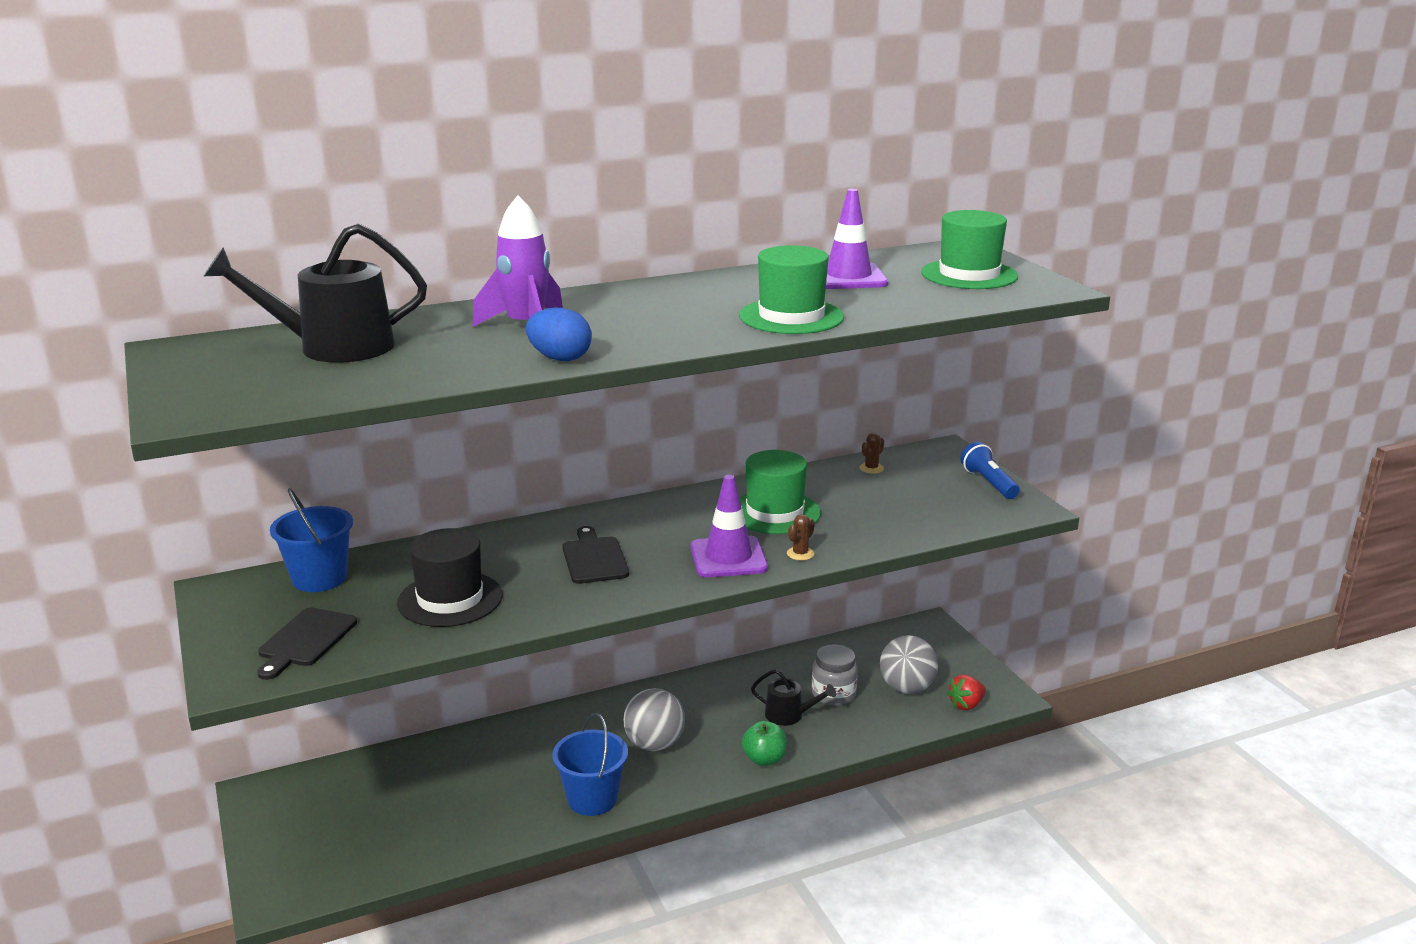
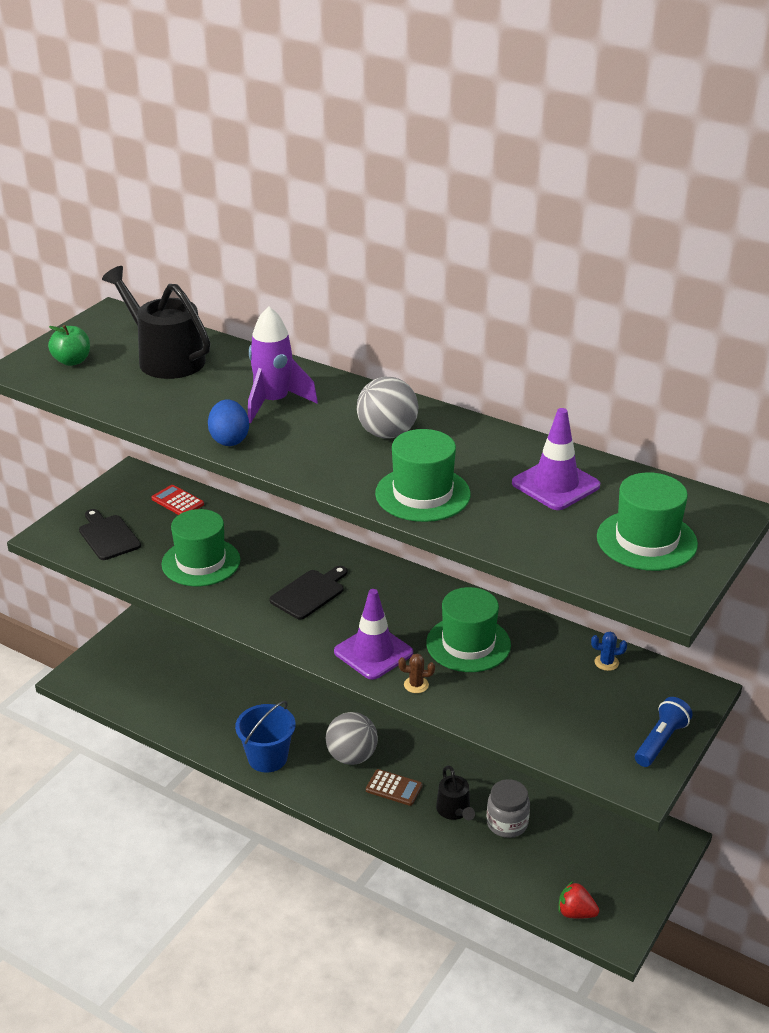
camera: 55 degrees right, 10 degrees up
(305, 640) = (108, 536): black cutting board -> black cutting board turned 75 degrees clockwise
(319, 578) = (177, 501): blue bucket -> red calculator
(450, 599) = (201, 562): black hat -> green hat
(724, 737) = (394, 788): none -> brown calculator
(764, 759) = (388, 822): green apple -> green apple (72, 361)
(871, 468) = (606, 662): brown cactus -> blue cactus
(906, 688) = (561, 864): grey ball -> grey ball (387, 433)

